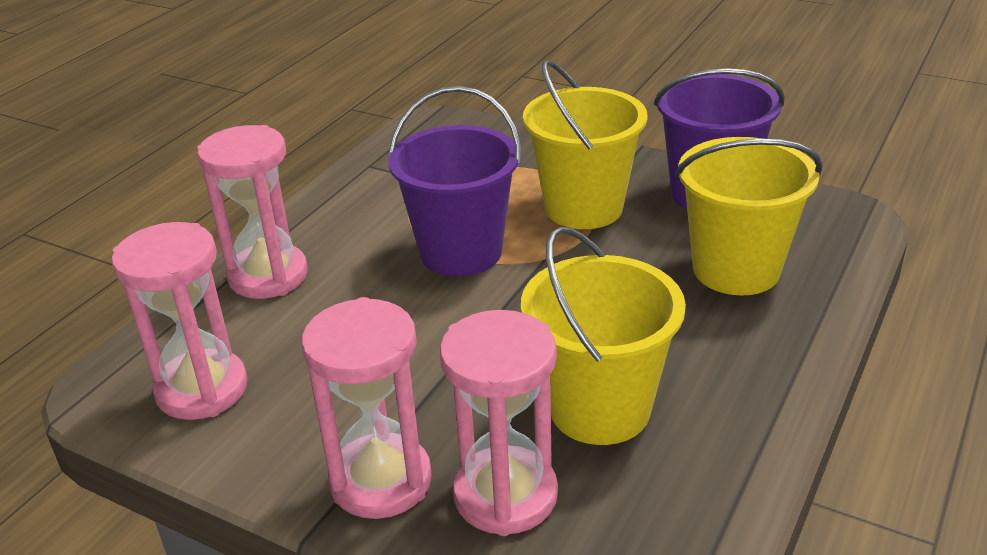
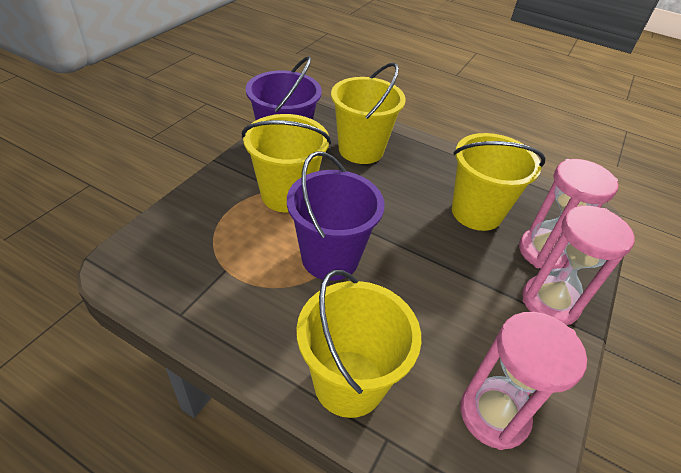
camera: 95 degrees left, 10 degrees up
(268, 276) = (349, 383): pink hourglass -> yellow bucket

